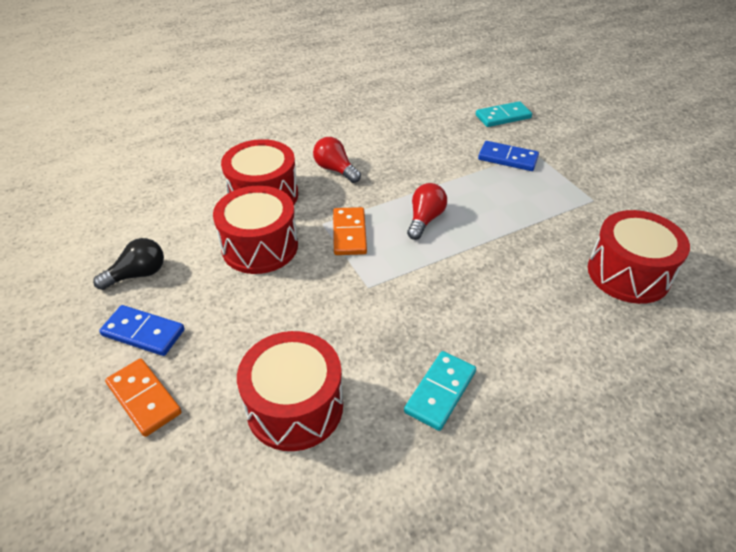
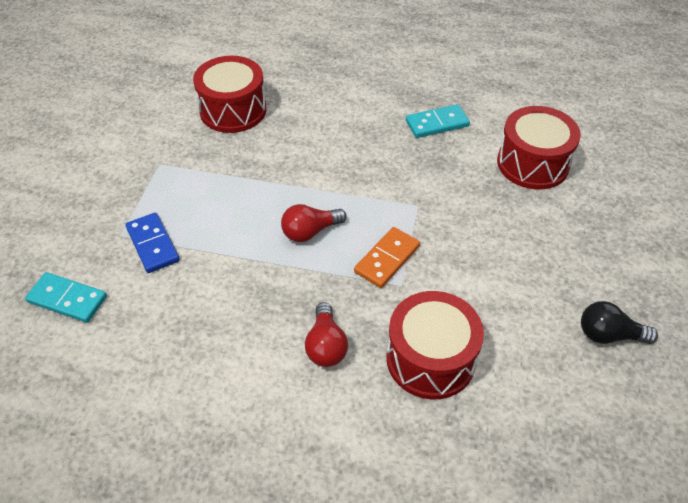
camera: 140 degrees left, 5 degrees up
(143, 333) = (620, 272): blue domino -> none
(144, 398) = (634, 222): orange domino -> none
(260, 246) = (477, 295): red drum -> none

